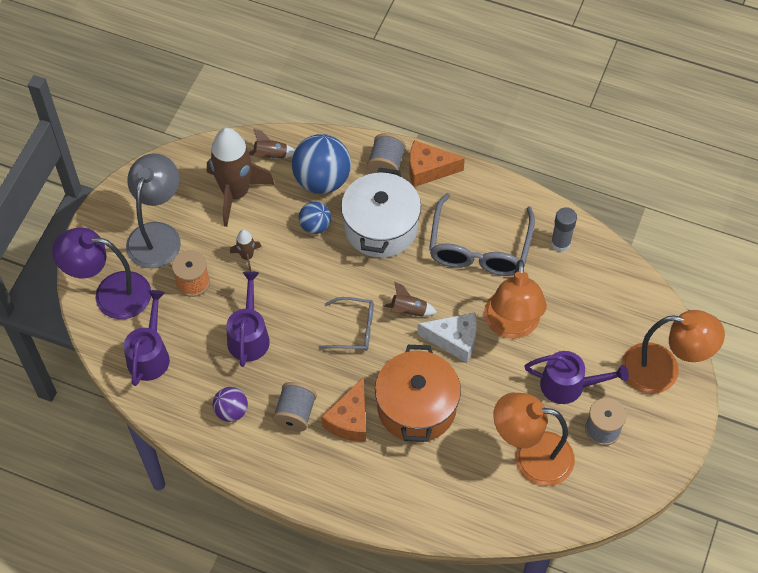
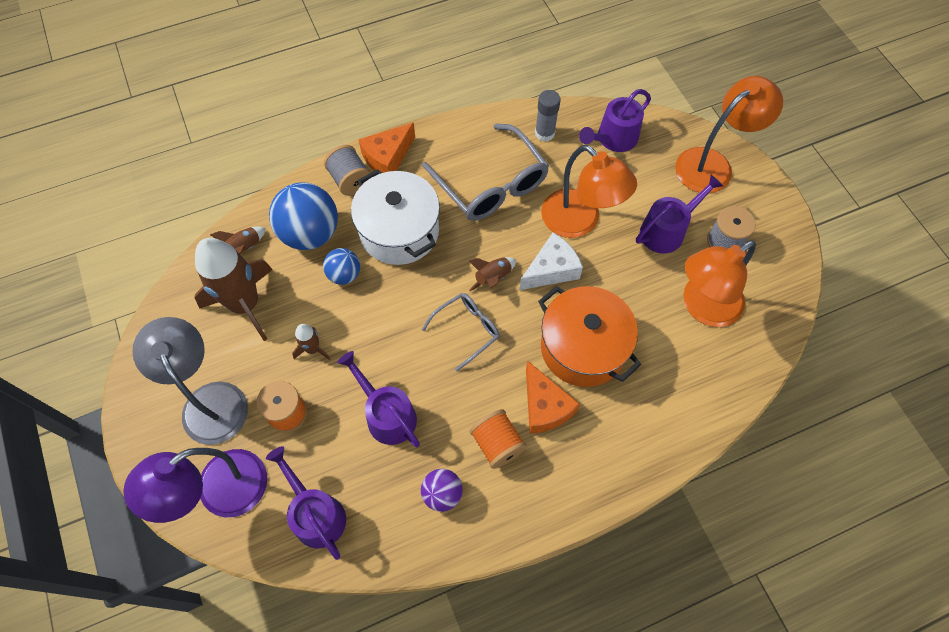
camera: 45 degrees left, 5 degrees up
(295, 414) = (497, 444): grey spool -> orange spool
(608, 289) = (613, 139): none -> purple watering can

